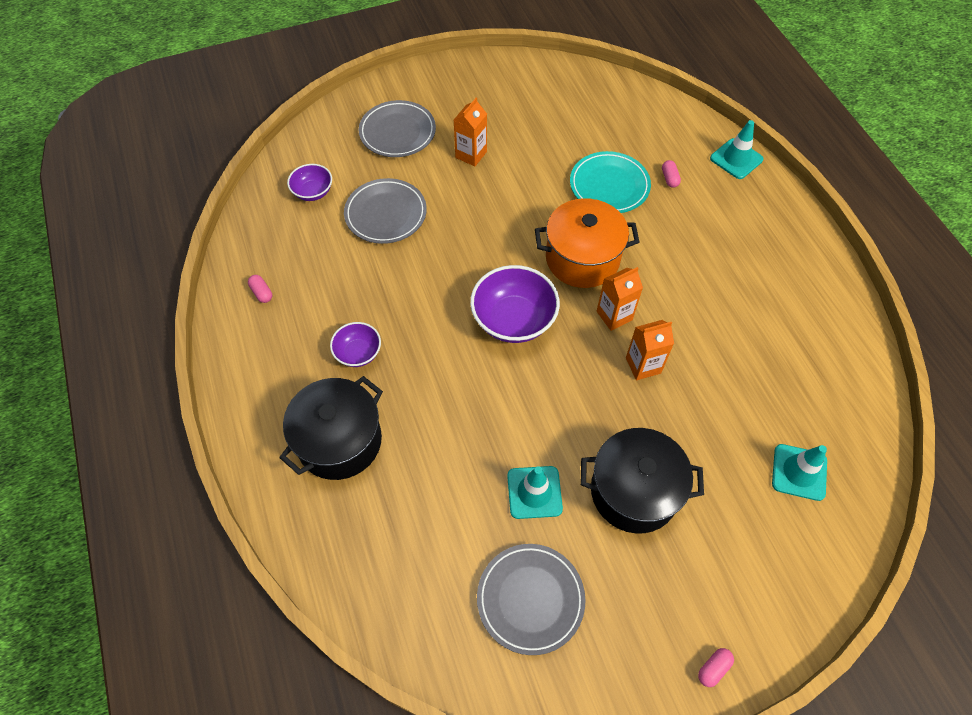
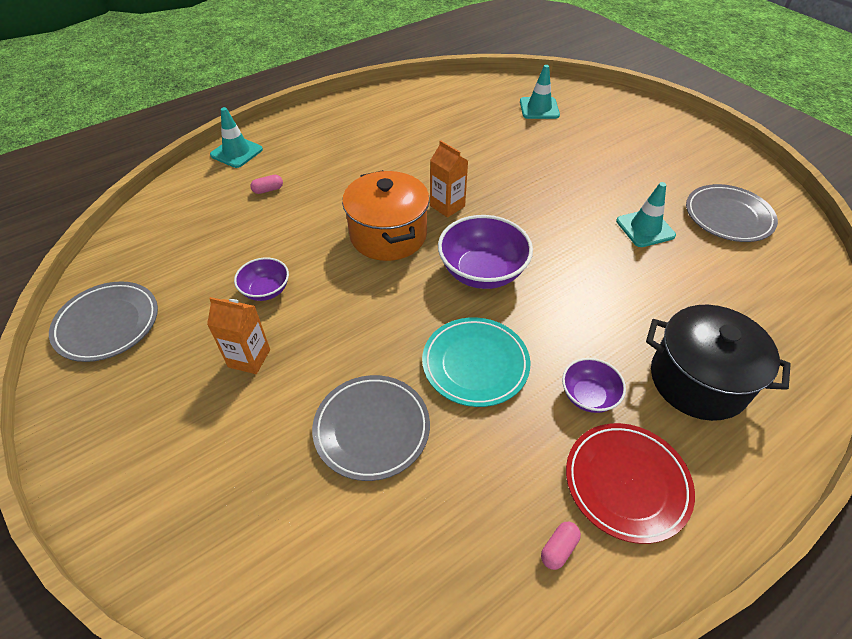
camera: 105 degrees left, 10 degrees down
(283, 348) = (626, 483): none -> red plate
(313, 192) = (351, 546): purple bowl -> purple bowl (266, 290)
(397, 132) = (209, 460): grey plate -> grey plate (107, 324)
(609, 186) = (284, 229): turquoise plate -> turquoise plate (475, 364)
(634, 491) = (605, 177): black pot -> none
(643, 365) = (491, 184): orange carton -> none
(713, 668) = (698, 133): pink capsule -> none

